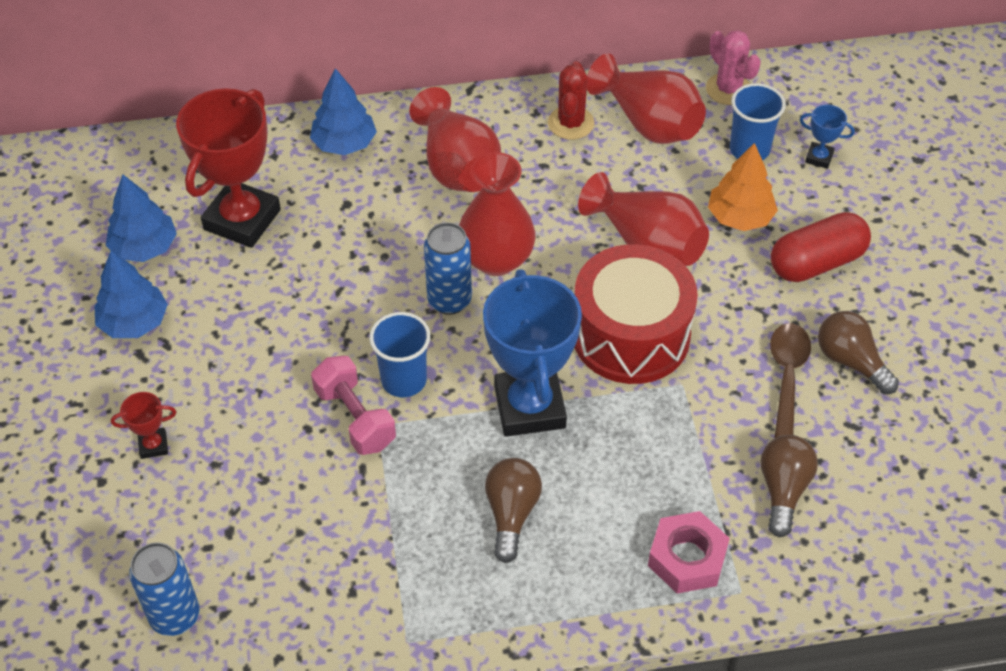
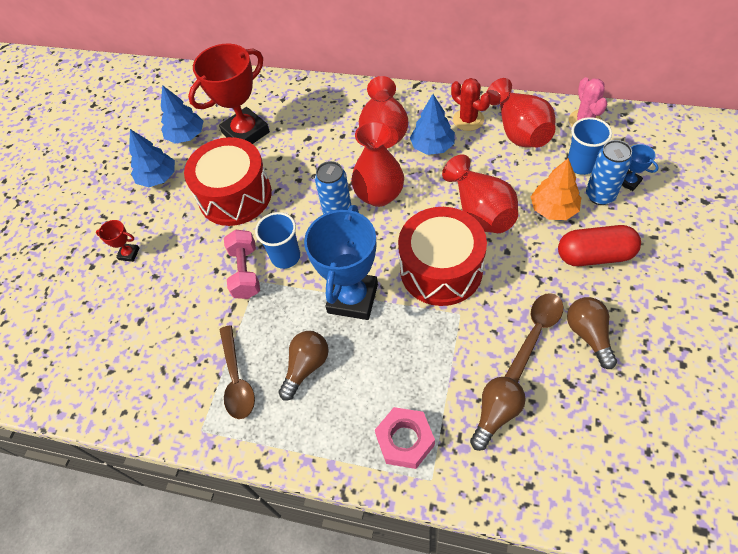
camera: 30 degrees right, 5 degrees up
(175, 616) = (84, 363): blue can -> blue can (600, 195)
(278, 316) = (235, 196): none -> red drum
(344, 143) = (325, 101): blue tree -> blue tree (432, 146)
(422, 561) = (237, 379): none -> brown spoon
(571, 123) = (468, 120): red cactus -> red cactus turned 75 degrees counterclockwise

